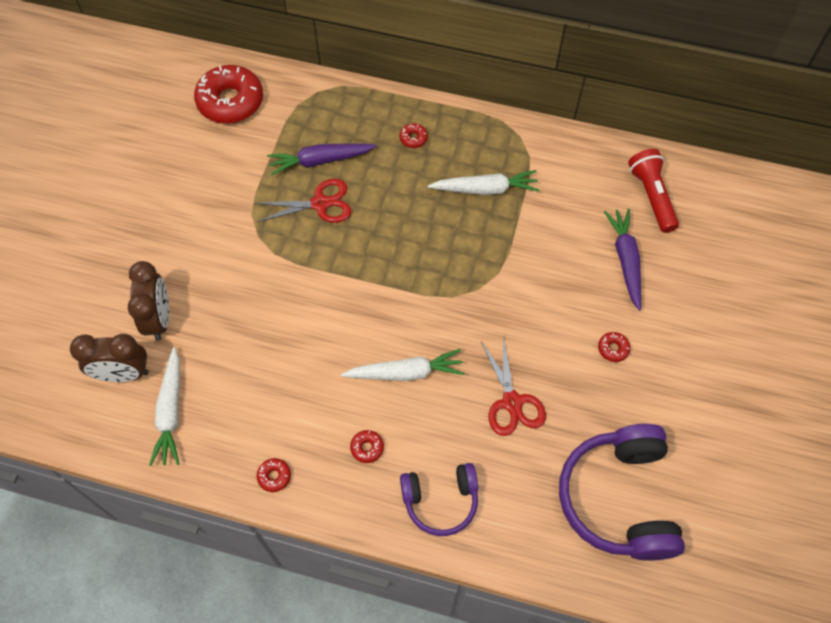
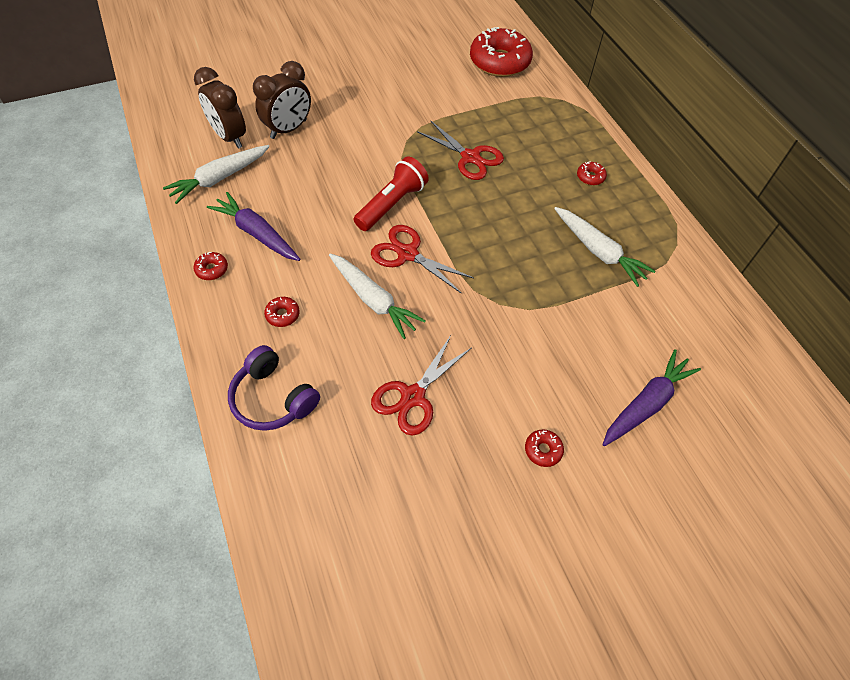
camera: 50 degrees right, 5 degrees down
(320, 161) = (506, 136): purple carrot -> purple carrot (257, 233)
(381, 318) = (407, 254): none -> red scissors
(618, 498) = (387, 555): purple headphones -> none
(651, 196) = (738, 384): red flashlight -> red flashlight (392, 204)

